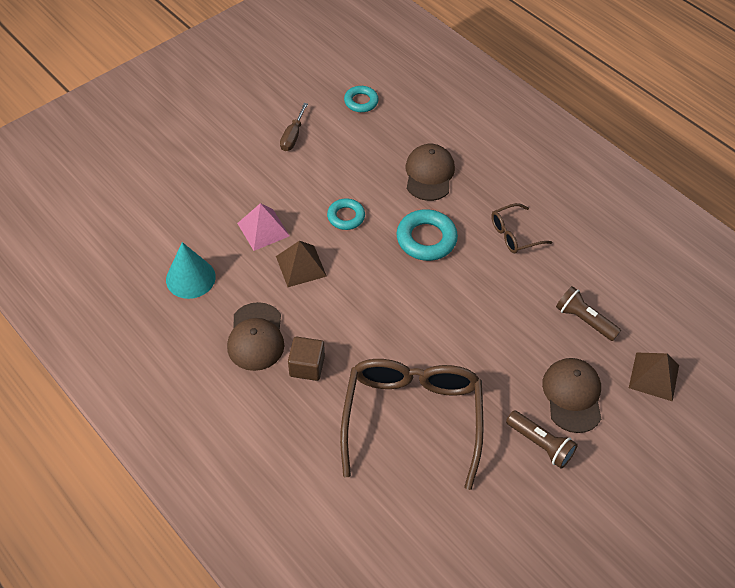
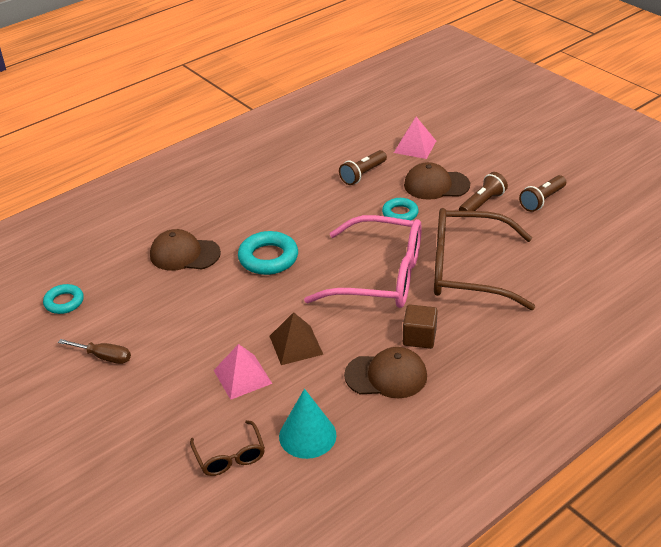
camera: 85 degrees left, 15 degrees down
(346, 217) = (232, 312): turquoise ring -> turquoise ring (400, 213)
(399, 335) = (380, 277): none -> pink glasses
(514, 234) = (268, 205): brown glasses -> brown glasses (230, 456)
(554, 515) = (542, 200): none -> brown flashlight
(654, 376) = (415, 146): brown pyramid -> pink pyramid

